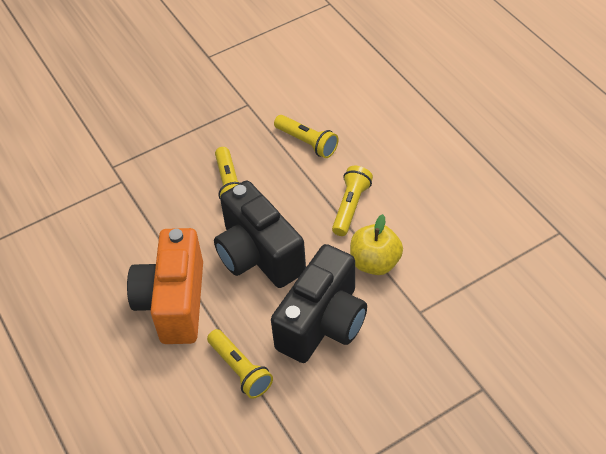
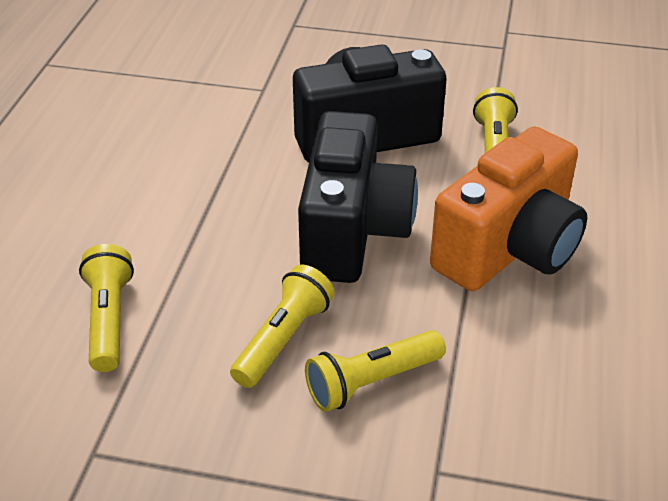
camera: 140 degrees left, 10 degrees down
(351, 206) = (181, 208): yellow flashlight -> yellow flashlight (371, 382)
(375, 262) = (241, 146): yellow apple -> none

